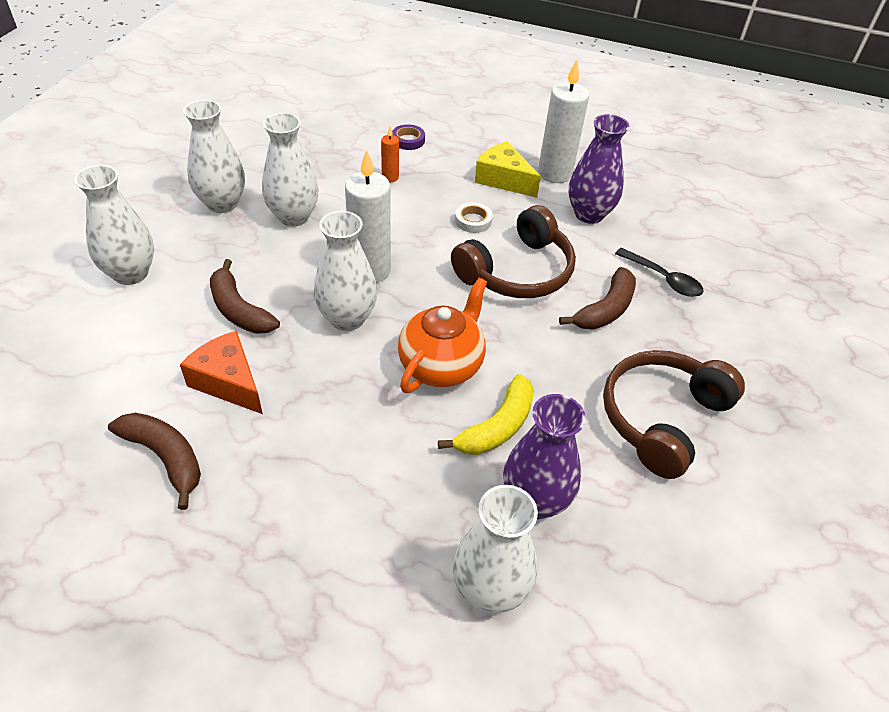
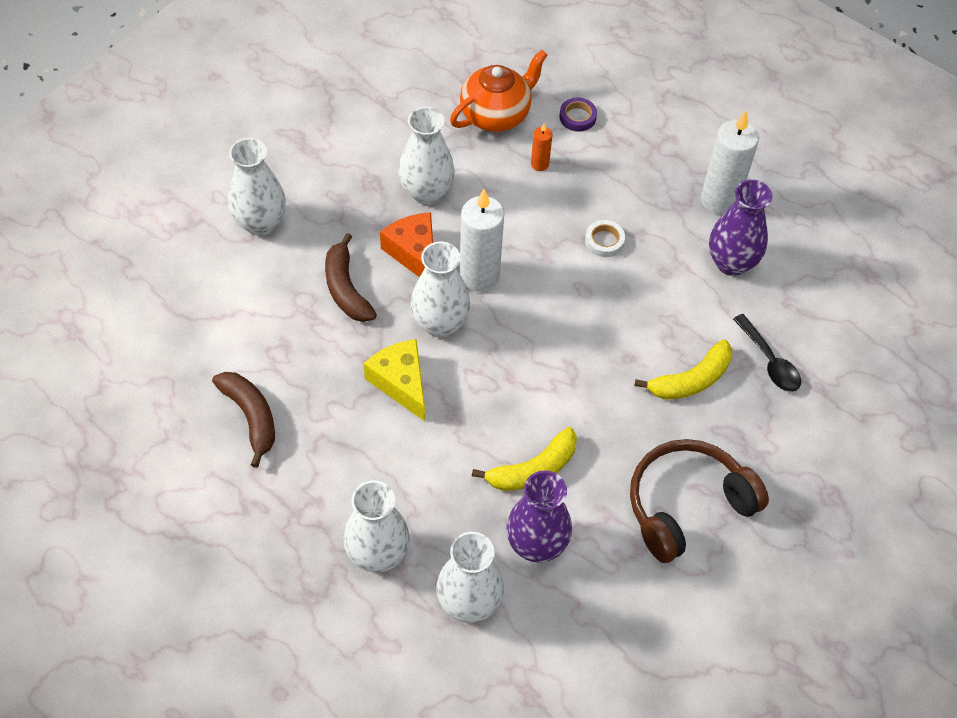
camera: 20 degrees right, 10 degrees up
(222, 204) = (362, 159): white vase -> white vase (377, 554)
(228, 382) = (318, 361): orange cheese -> orange cheese (414, 253)
(441, 365) = (508, 395): orange teapot -> orange teapot (496, 114)
(503, 179) = (659, 195): yellow cheese -> yellow cheese (401, 382)
(517, 271) = (623, 313): brown headphones -> none
(605, 310) = (690, 380): brown banana -> yellow banana

